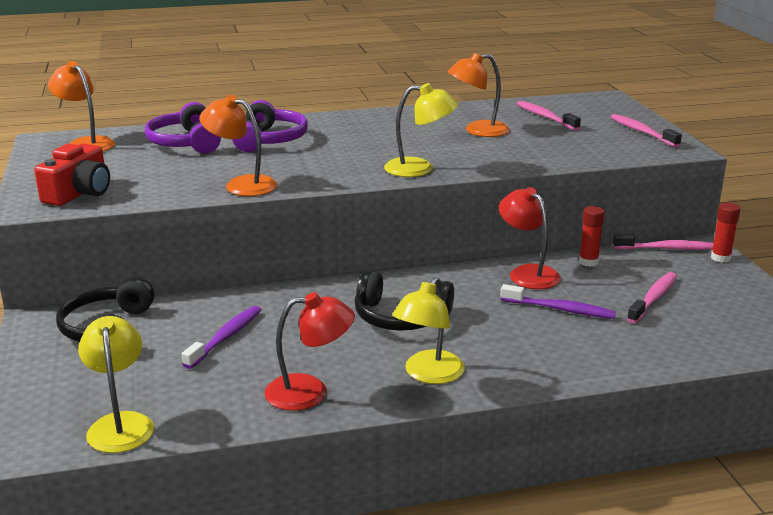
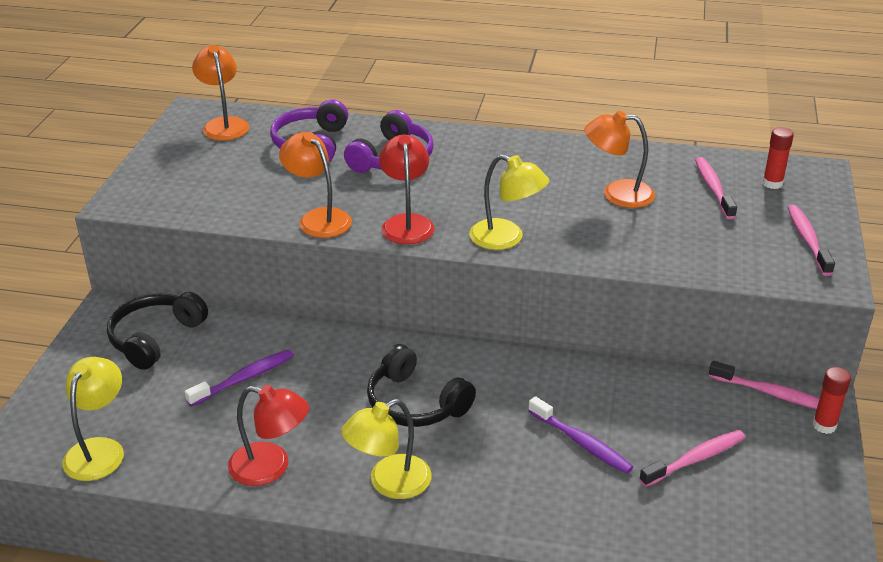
camera: 25 degrees right, 10 degrees up
(79, 193) = (173, 193): red camera -> none
(527, 273) = (586, 383): red lamp -> red lamp (407, 223)
(588, 262) = (665, 387): red glue stick -> red glue stick (772, 183)

